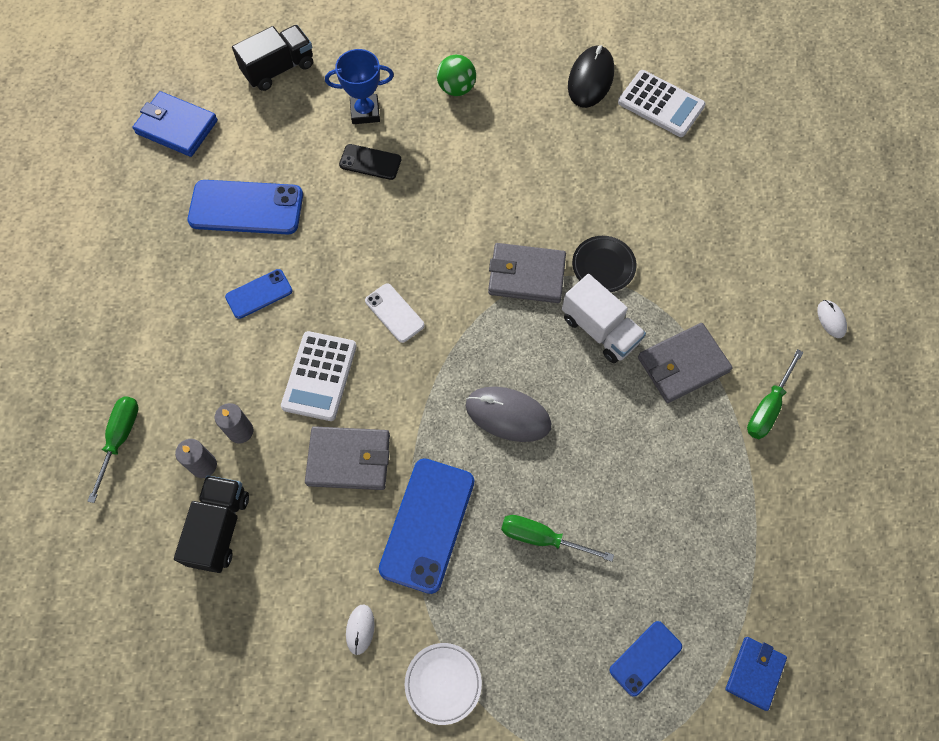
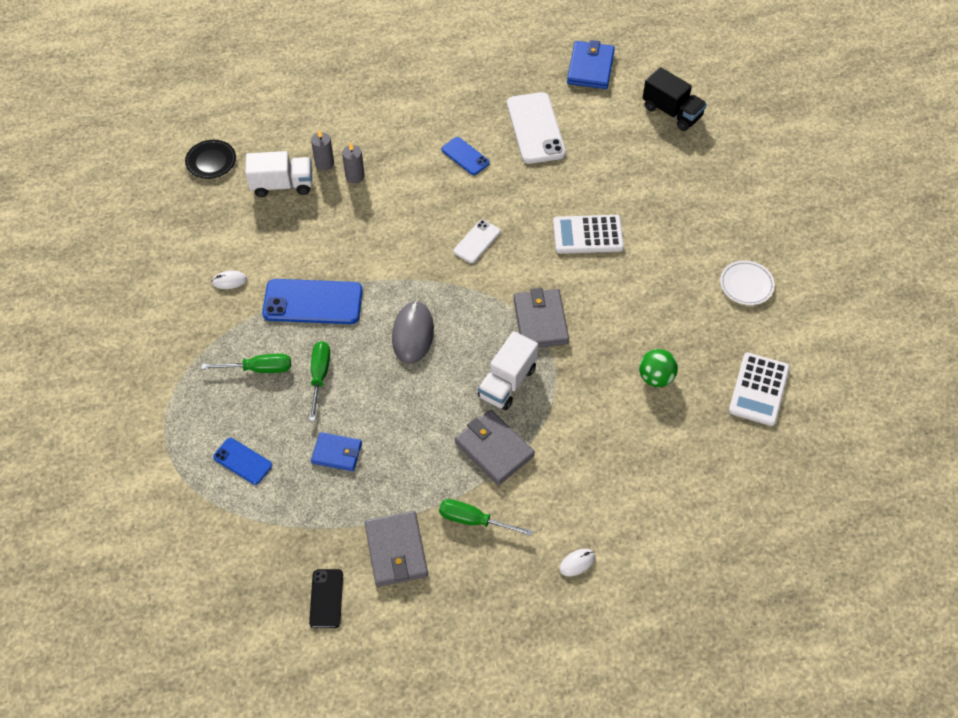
camera: 75 degrees right, 10 degrees down
(120, 439) = (331, 114): green screwdriver -> green screwdriver (259, 369)
(219, 528) = (282, 185): black truck -> white truck
(246, 208) = (535, 128): blue phone -> white phone
(319, 376) = (410, 209): white calculator -> white calculator (588, 235)
(349, 459) = (350, 243): grey wallet -> grey wallet (396, 550)
(365, 112) = (654, 177): blue trophy -> none
(370, 162) = (607, 193): black phone -> black phone (326, 598)
(443, 683) = (202, 337): white plate -> white plate (746, 285)
(456, 88) = (706, 233): green ball -> green ball (656, 377)
(590, 79) = (762, 329): black mouse -> none
(603, 266) = (569, 374): black plate -> black plate (211, 161)
(754, 673) = (245, 539): blue wallet -> blue wallet (337, 453)

